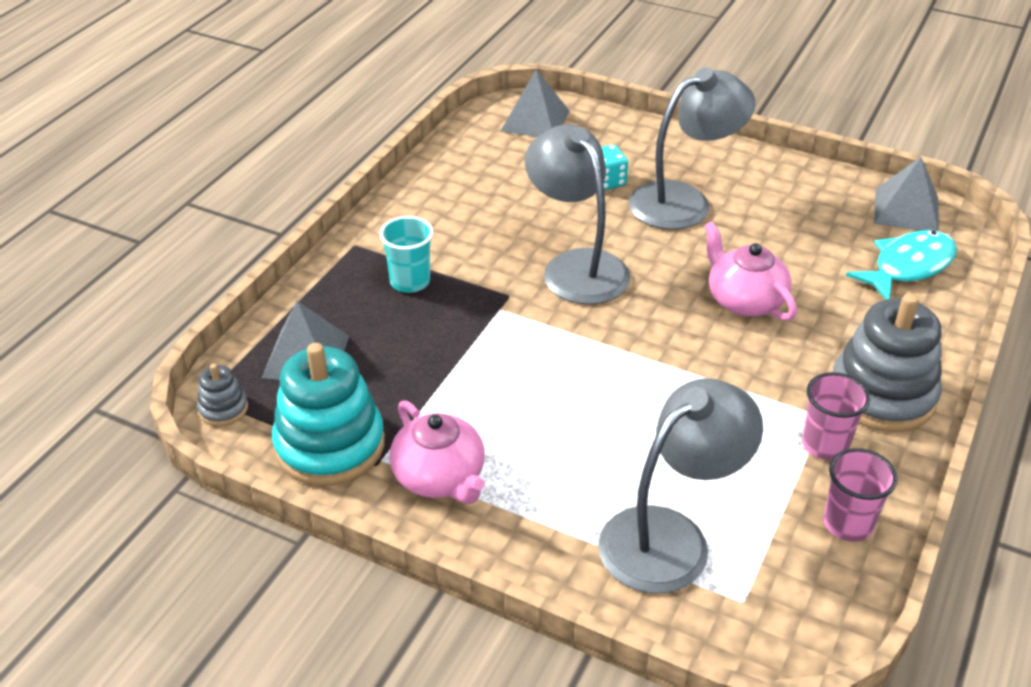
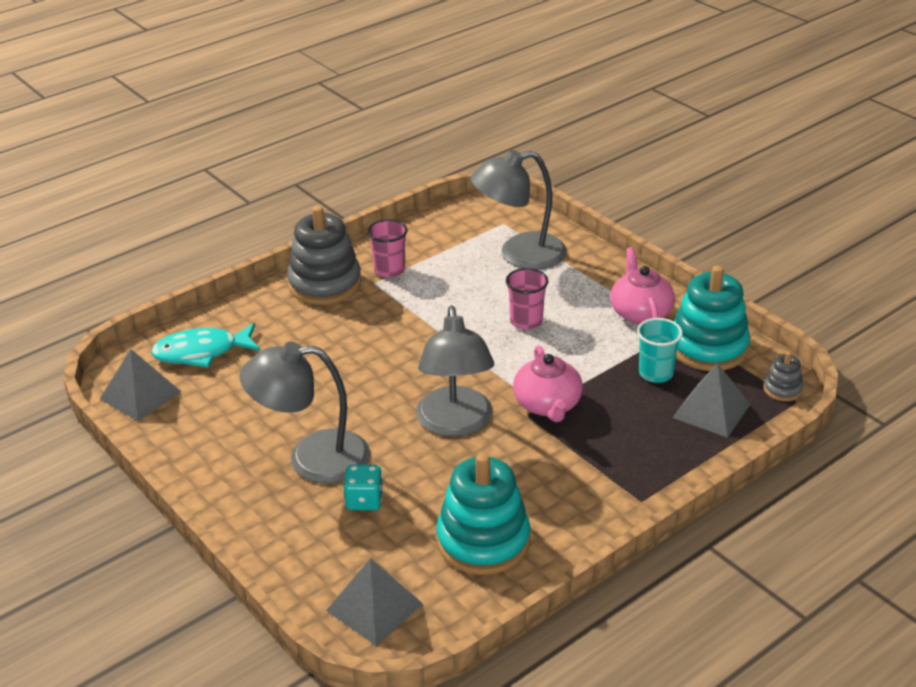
camera: 155 degrees left, 5 degrees down
(410, 282) = (604, 449): turquoise cup -> turquoise cup (655, 373)
(481, 179) = (483, 541): none -> turquoise stacking toy
(744, 300) = (349, 362): pink teapot -> pink teapot (547, 405)
(848, 524) = (417, 236): pink cup -> pink cup (526, 321)

